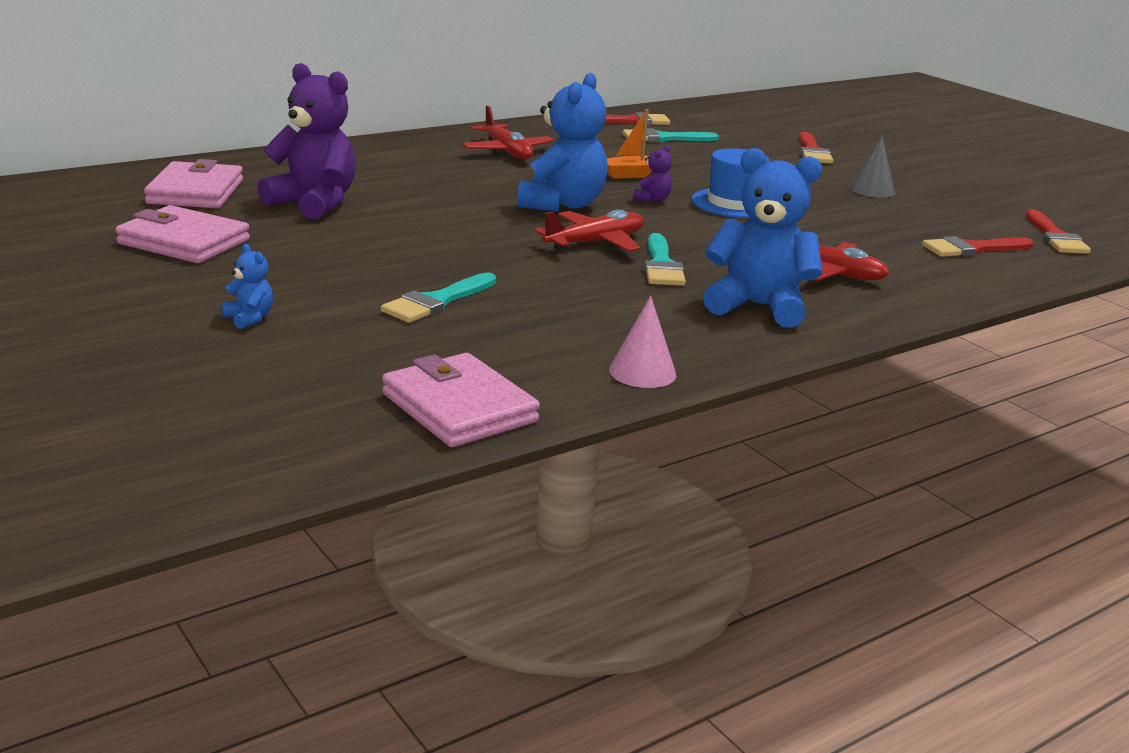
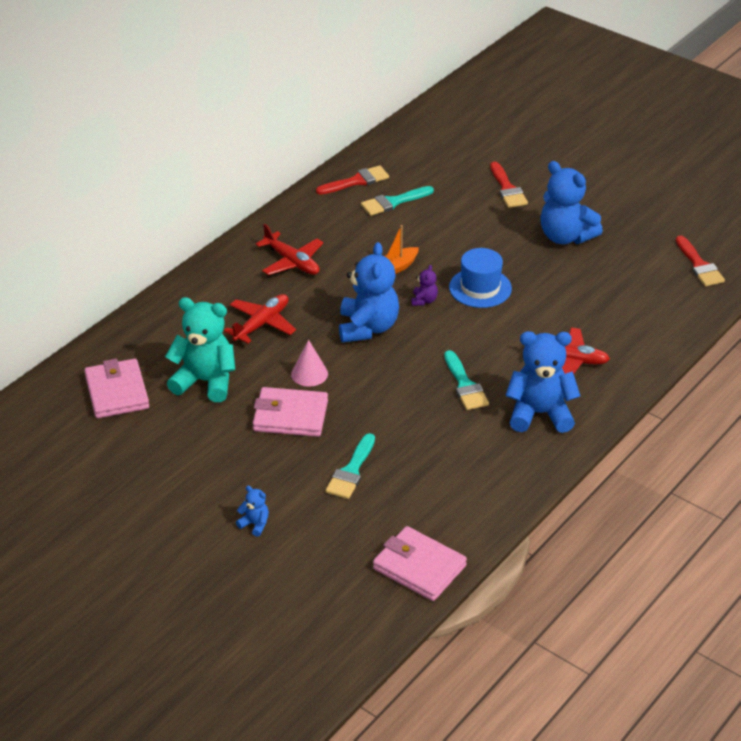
camera: 15 degrees left, 15 degrees up
(184, 242) = (156, 456): pink wallet -> pink wallet (290, 416)
(314, 204) = (205, 381): purple teddy bear -> turquoise teddy bear
(595, 242) = (412, 371): red plane -> red plane (262, 324)
(642, 372) = (500, 503): pink cone -> pink cone (309, 374)
(872, 190) = (565, 236): grey cone -> blue teddy bear
(972, 249) = (650, 299): red brush -> none

